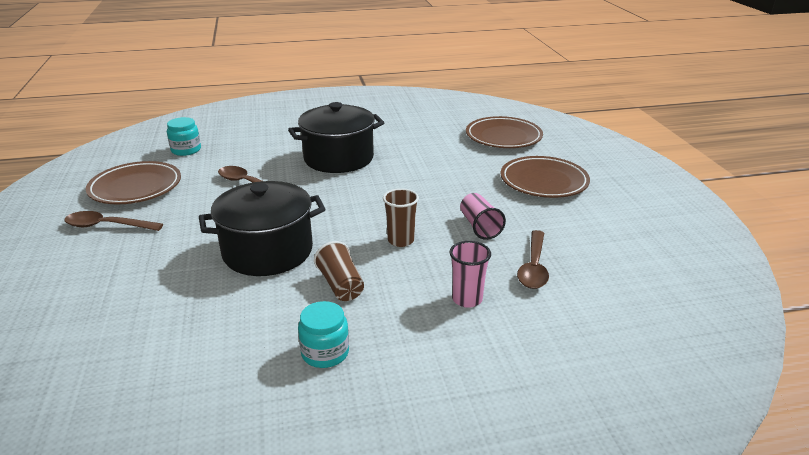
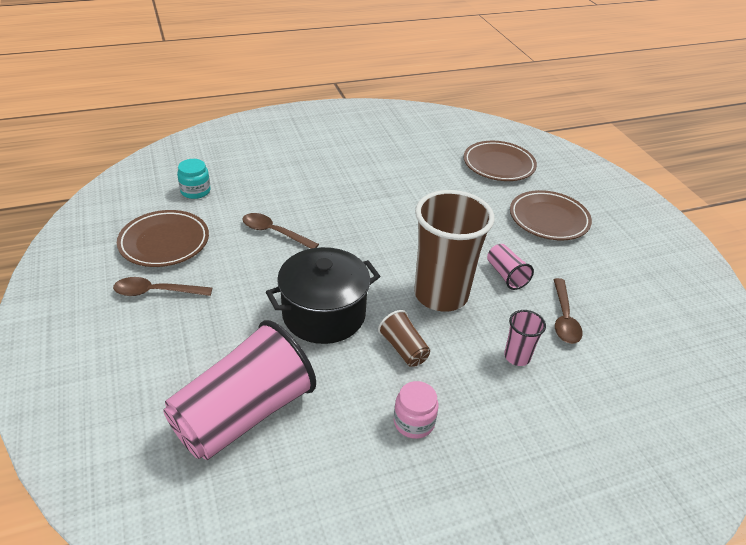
camera: 10 degrees left, 10 degrees up
(142, 333) = (244, 414): none -> pink cup
(325, 352) = (414, 422): turquoise jar -> pink jar
(338, 158) = (351, 197): black pot -> none
(400, 240) = (441, 295): brown cup -> brown cup, size x2.24

